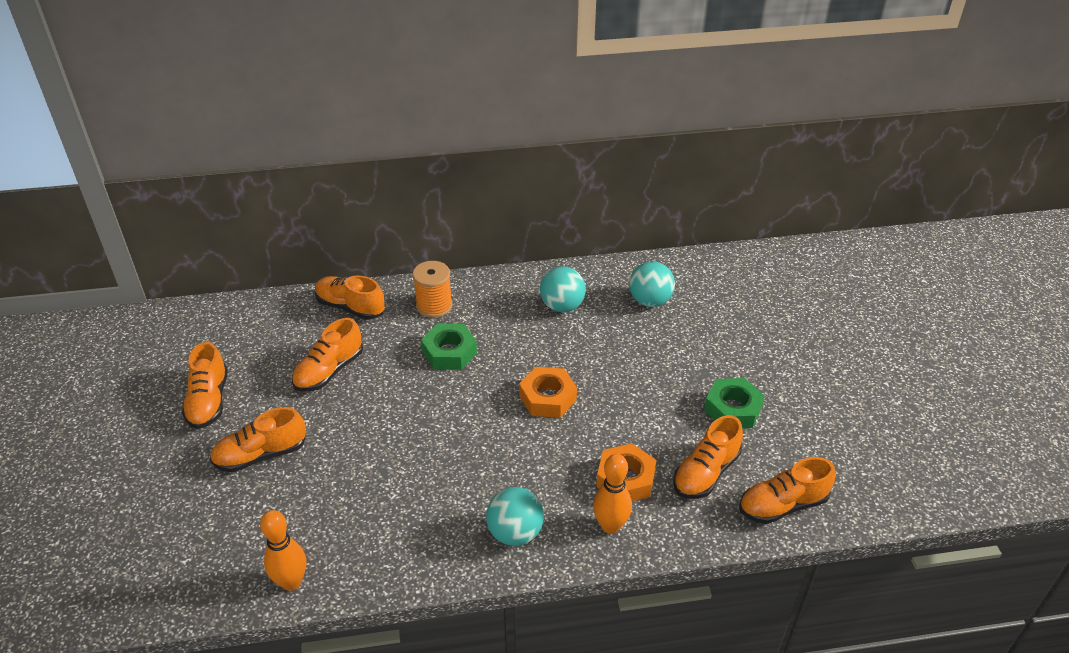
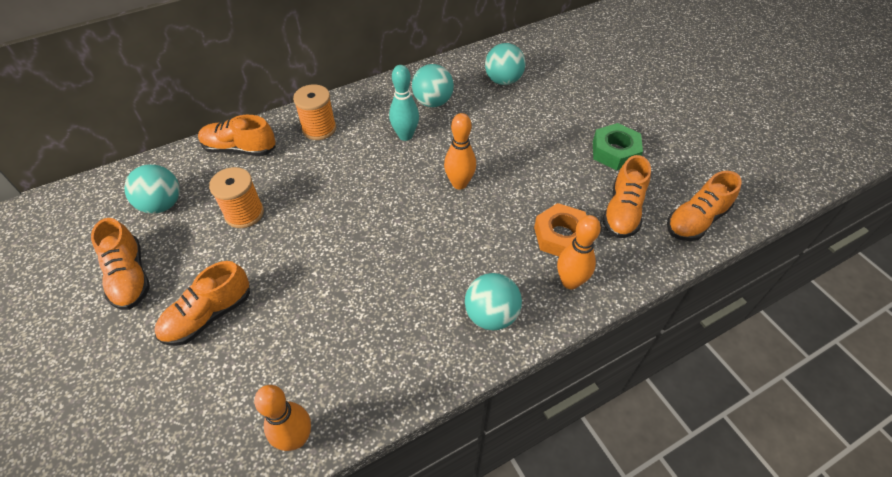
camera: 20 degrees left, 10 degrees up
(260, 343) = (162, 205): none -> turquoise ball
(329, 371) = (244, 213): orange shoe -> orange spool
(449, 352) = (352, 166): green nut -> none
(516, 334) = (405, 135): none -> turquoise bowling pin
(547, 398) = (459, 183): orange nut -> orange bowling pin

